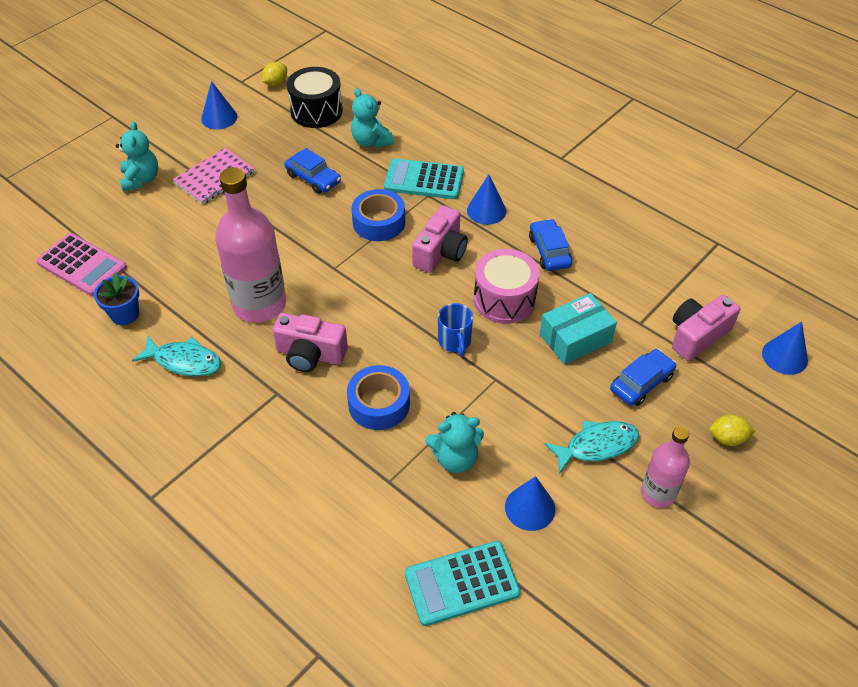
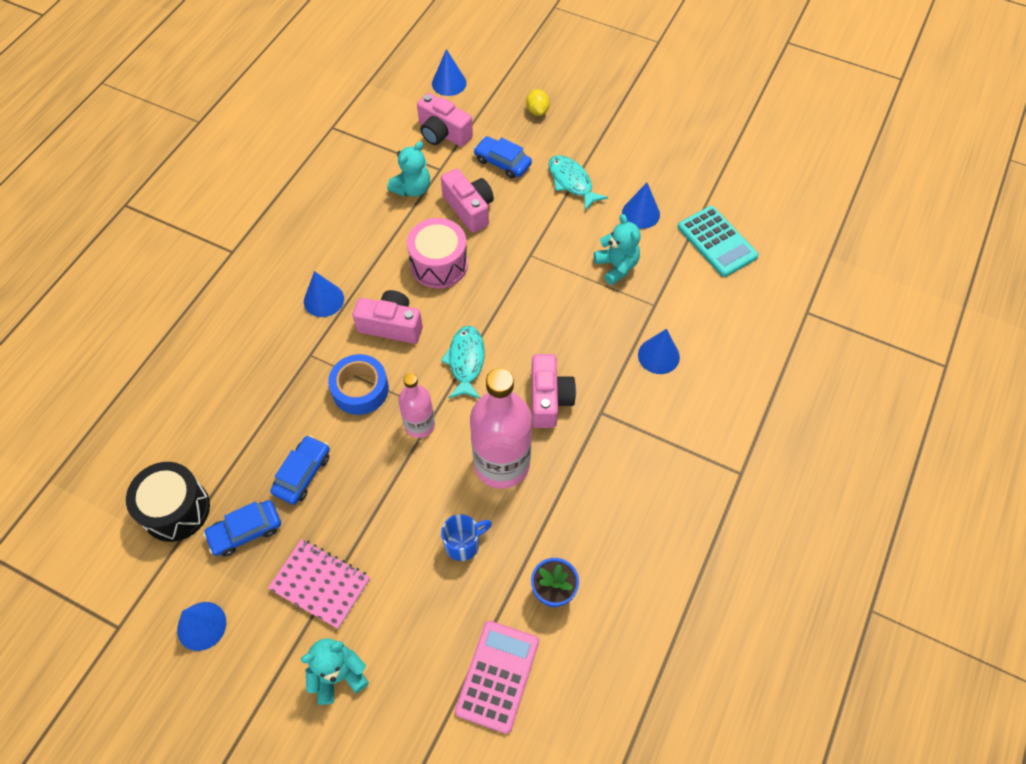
camera: 105 degrees left, 10 degrees up
(184, 361) = (593, 506): turquoise fish -> turquoise fish (466, 361)
(275, 83) = (119, 580): yellow lemon -> none
(321, 465) = (658, 356): none -> blue cone
(371, 141) = (228, 432): turquoise teddy bear -> turquoise teddy bear (412, 189)
(379, 404) = (584, 331): blue tape -> none
(424, 180) = (287, 364): turquoise calculator -> none
(455, 341) = (499, 291): blue mug -> blue mug (463, 544)
(549, 251) = (369, 241): blue car -> blue car (245, 531)
(575, 338) = (469, 208): turquoise box -> pink camera
(658, 493) = (599, 144): pink bottle -> pink bottle (419, 425)

